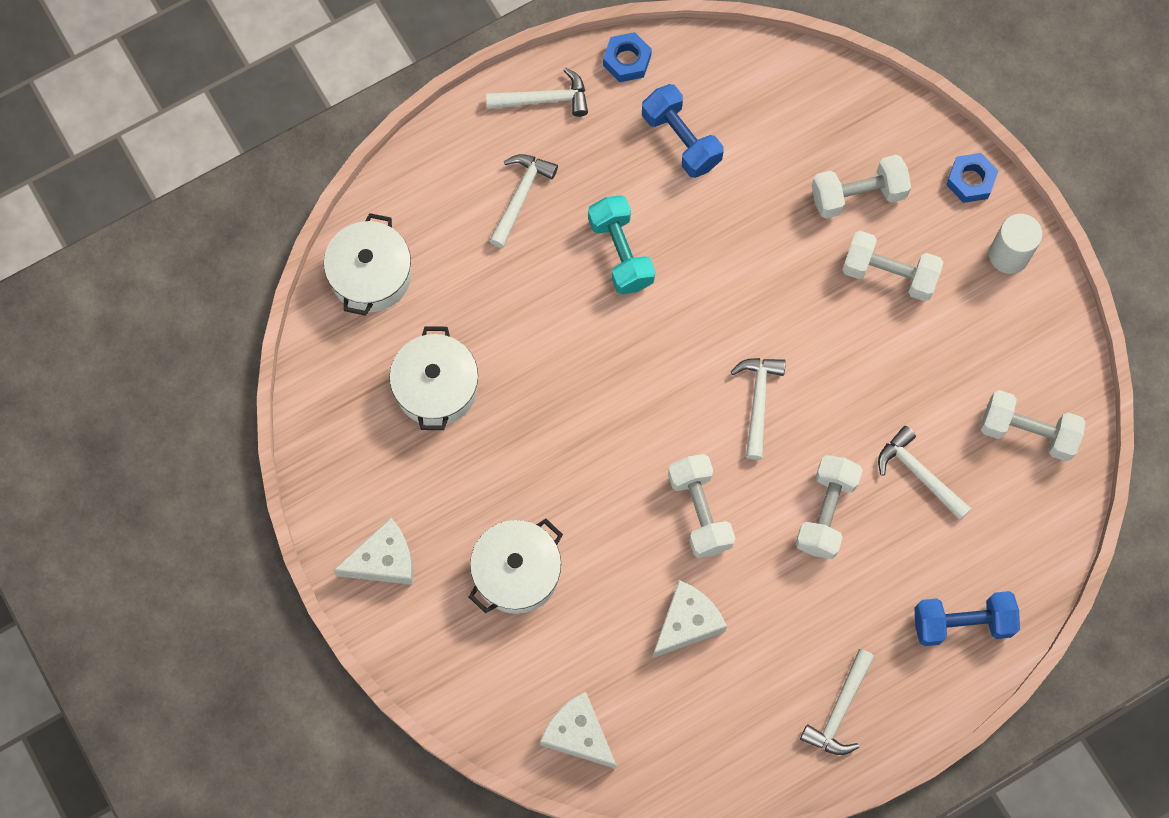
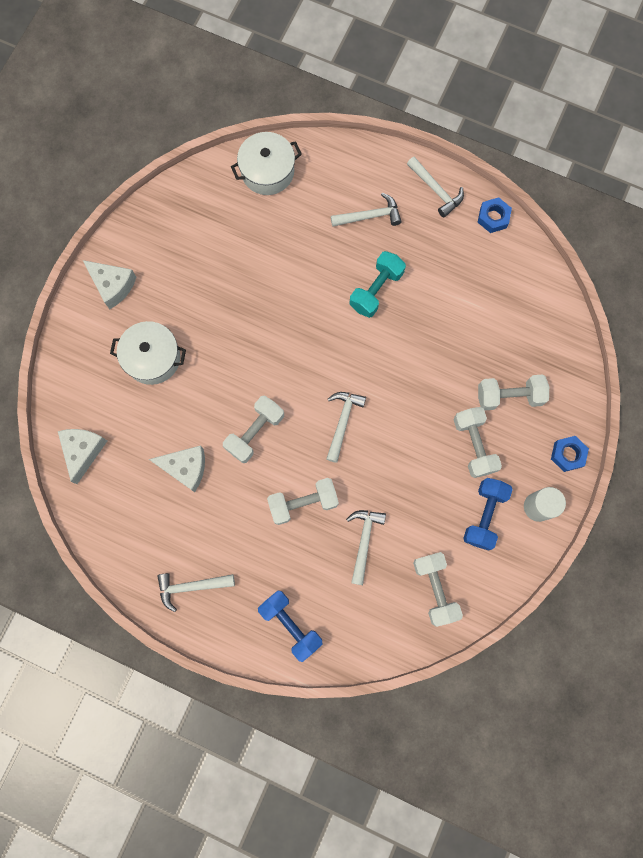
camera: 55 degrees right, 5 degrees up
(436, 387) = (228, 247): white pot -> none
(681, 140) = (468, 277): blue dumbbell -> blue dumbbell (484, 515)
(758, 401) = (342, 422): white hammer -> white hammer turned 45 degrees counterclockwise
(858, 195) = (509, 396): white dumbbell -> white dumbbell turned 45 degrees counterclockwise

